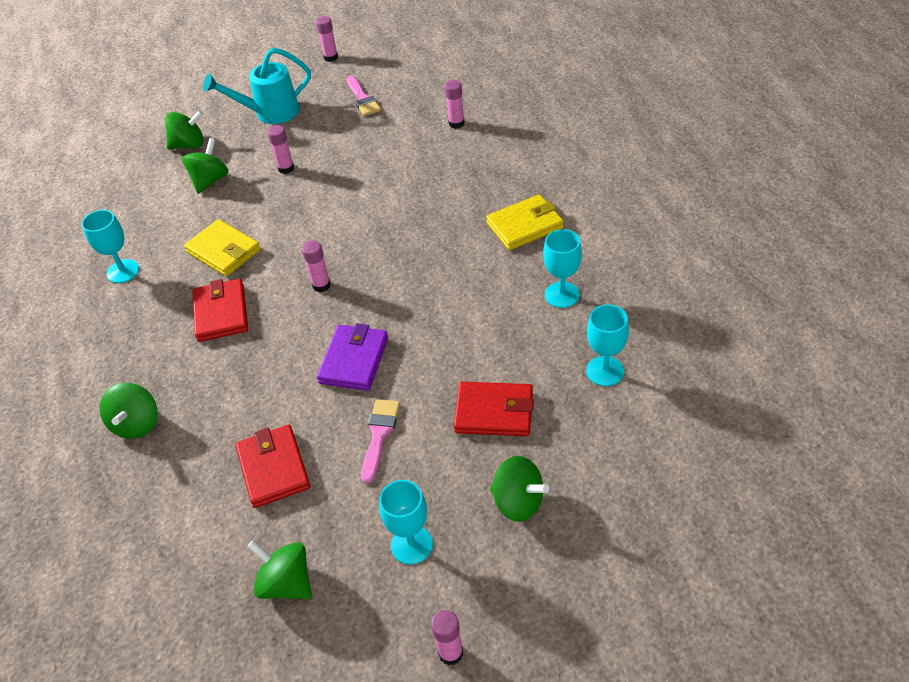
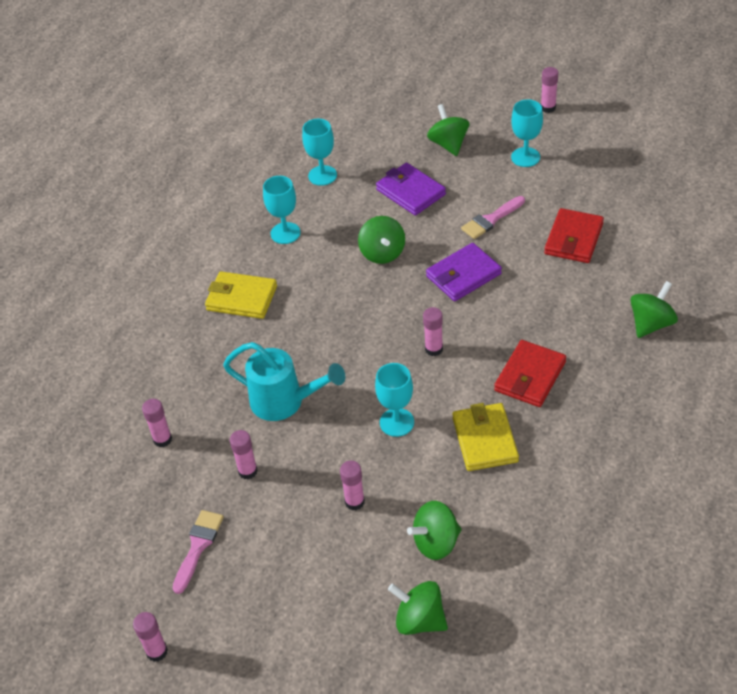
camera: 140 degrees left, 0 degrees up
(123, 271) = (589, 481): turquoise goblet -> turquoise goblet (397, 422)
(271, 113) = (299, 603): turquoise watering can -> turquoise watering can (284, 402)
(286, 583) = (610, 177): green spinning top -> green spinning top (382, 253)
(377, 142) = (248, 471): none -> pink glue stick
(494, 412) = (410, 192): red wallet -> purple wallet

